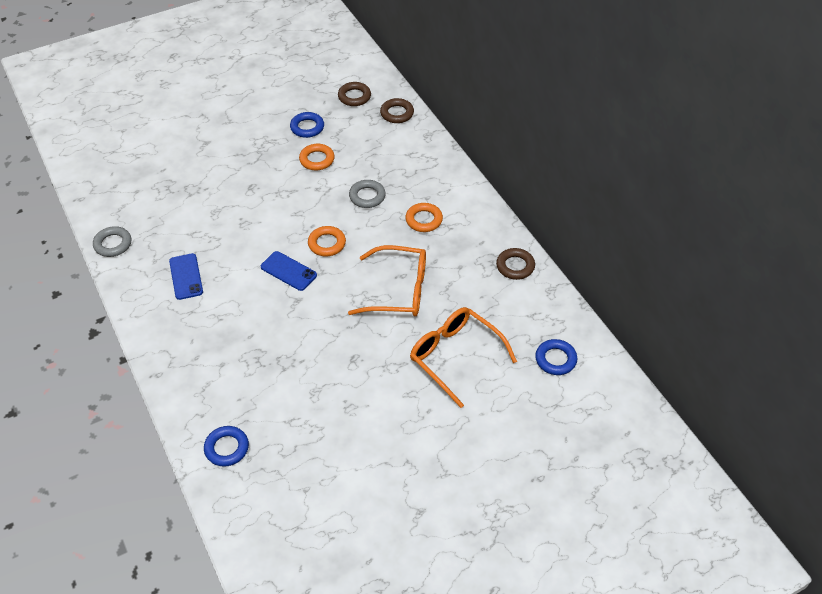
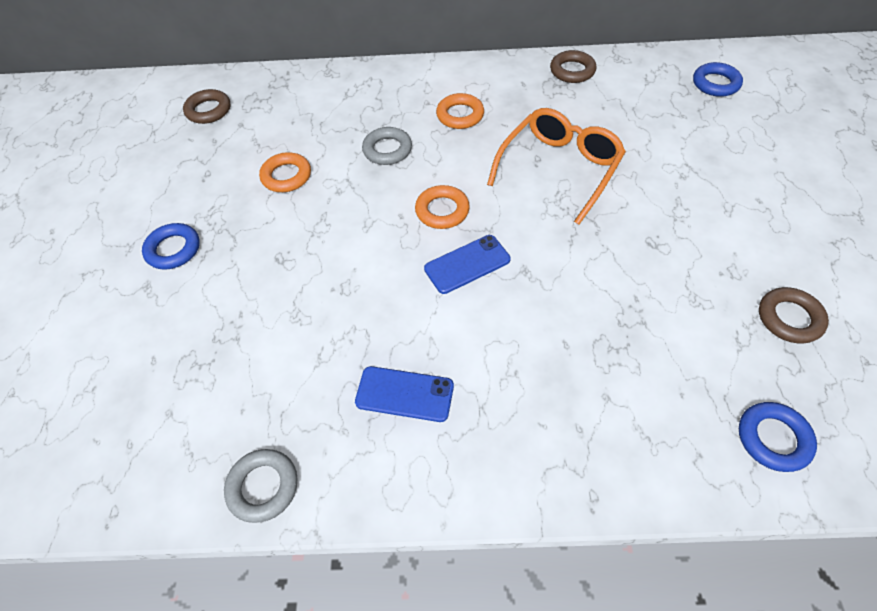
camera: 60 degrees left, 5 degrees up
(307, 127) = (220, 168): blue ring -> blue ring (173, 249)
(397, 113) = (271, 85): brown ring -> brown ring (789, 318)
(455, 356) = (684, 154): orange glasses -> none

